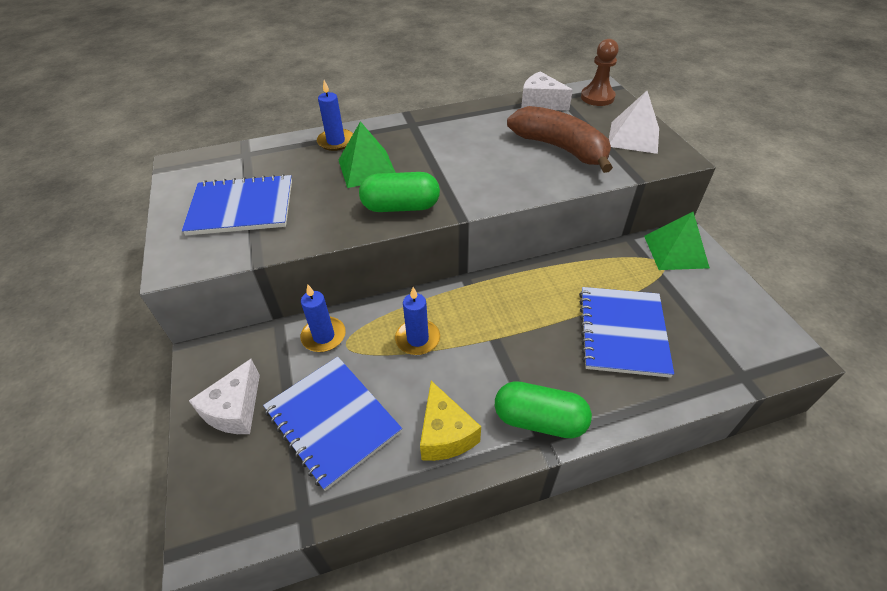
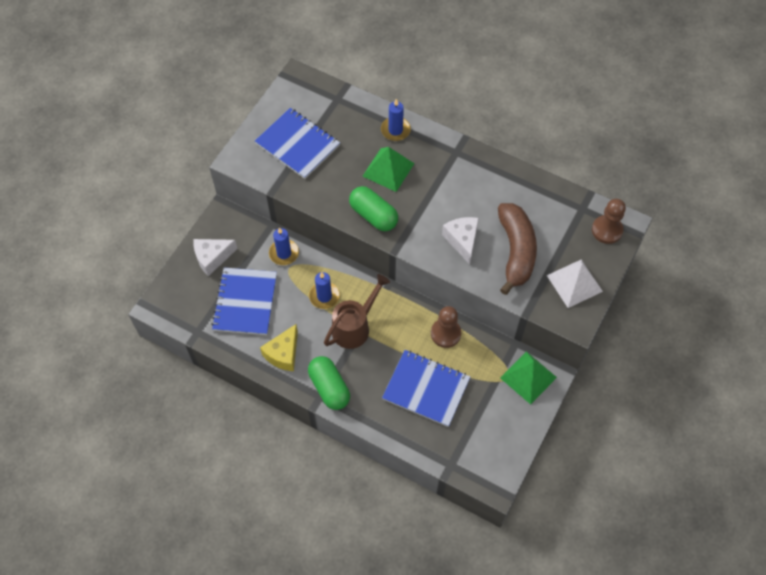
camera: 45 degrees right, 15 degrees up
(484, 339) = (355, 326): none -> brown watering can
(540, 103) = (561, 202): white cheese -> white cheese (462, 240)
(569, 275) = (445, 333): none -> brown pawn
(622, 332) = (426, 389): blue notebook -> blue notebook turned 60 degrees clockwise

